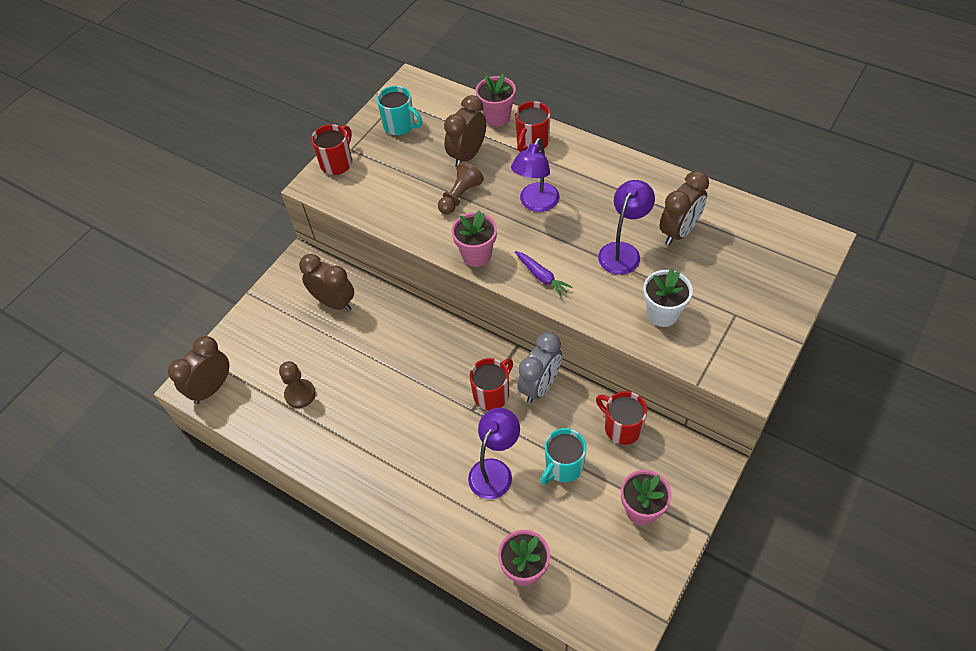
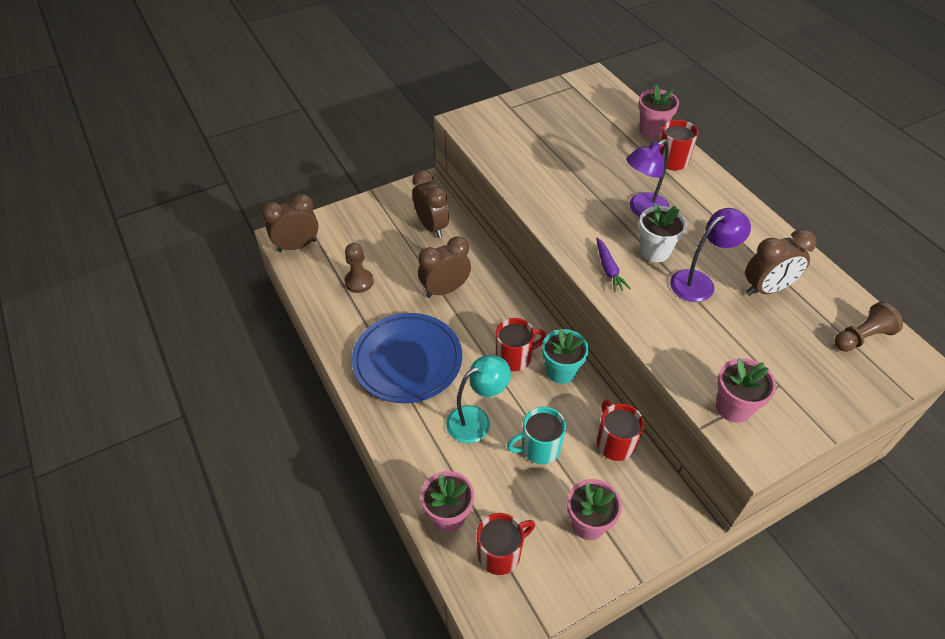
camera: 25 degrees right, 5 degrees down
(337, 163) = (492, 113): red mug -> red mug (500, 553)
(398, 448) = (407, 360): none -> blue plate
(400, 126) = (563, 105): turquoise mug -> none
(460, 196) = (578, 177): brown pawn -> brown pawn (861, 337)
(467, 155) = (606, 149): brown clock -> brown clock (445, 290)
(476, 255) = (562, 228): pink flower pot -> pink flower pot (733, 407)
(495, 470) = (476, 420): purple lamp -> turquoise lamp
(540, 386) = (561, 371): grey clock -> turquoise flower pot
(662, 314) = (704, 350): white flower pot -> white flower pot (655, 251)

